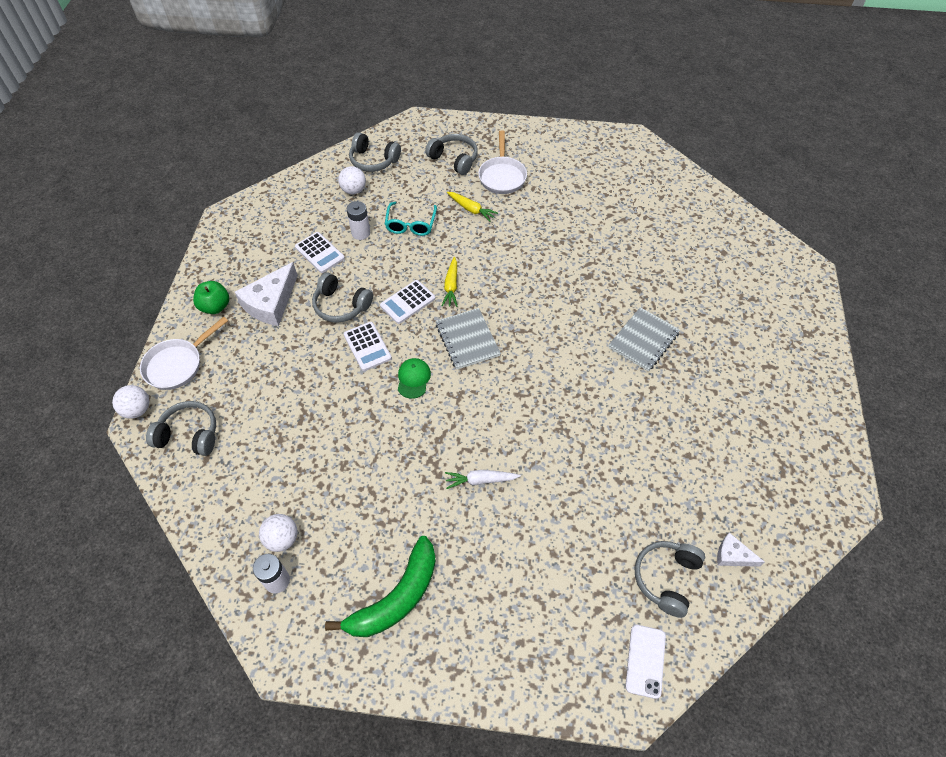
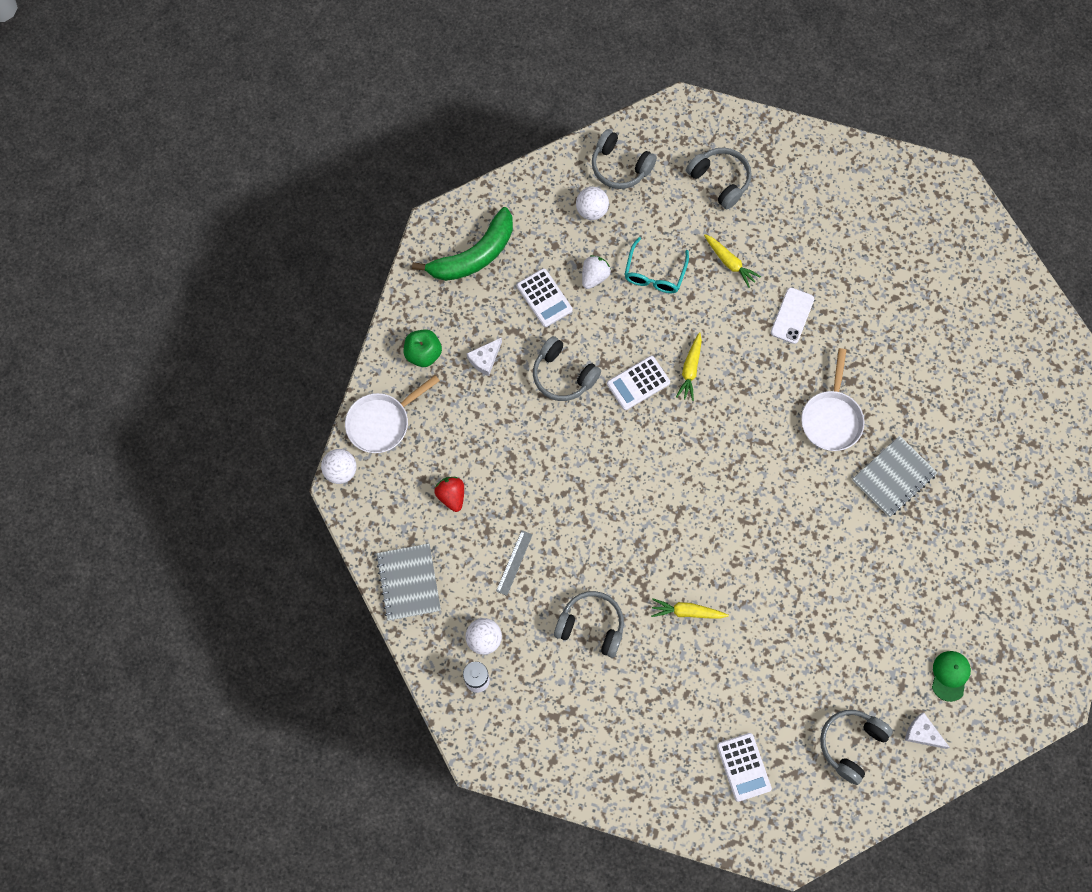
camera: 10 degrees right, 15 degrees up
(189, 434) = (394, 509): grey headphones -> grey headphones (591, 626)
(244, 415) = (451, 496): none -> red strawberry
(271, 303) = (485, 359): white cheese -> white cheese, size x0.53
(308, 463) = (514, 562): none -> grey ruler
(361, 233) = (594, 277): white battery -> white strawberry
(367, 346) = (587, 434): white calculator -> white calculator (743, 767)
(396, 597) = (589, 716): green banana -> green banana (474, 255)
(413, 379) = (633, 483): green cap -> green cap (950, 675)
(467, 340) = (698, 444): grey notebook -> grey notebook (409, 582)
(480, 480) = (687, 612): white carrot -> yellow carrot
(502, 176) = (775, 217): white pan -> white pan (831, 418)
(645, 661) = (811, 816): white phone -> white phone (792, 315)

